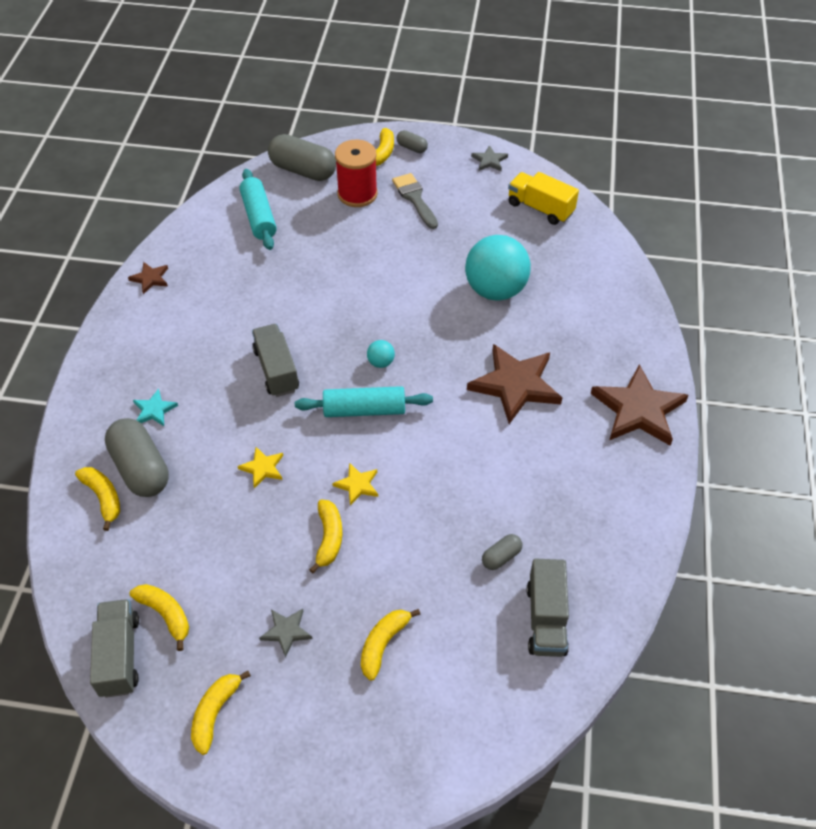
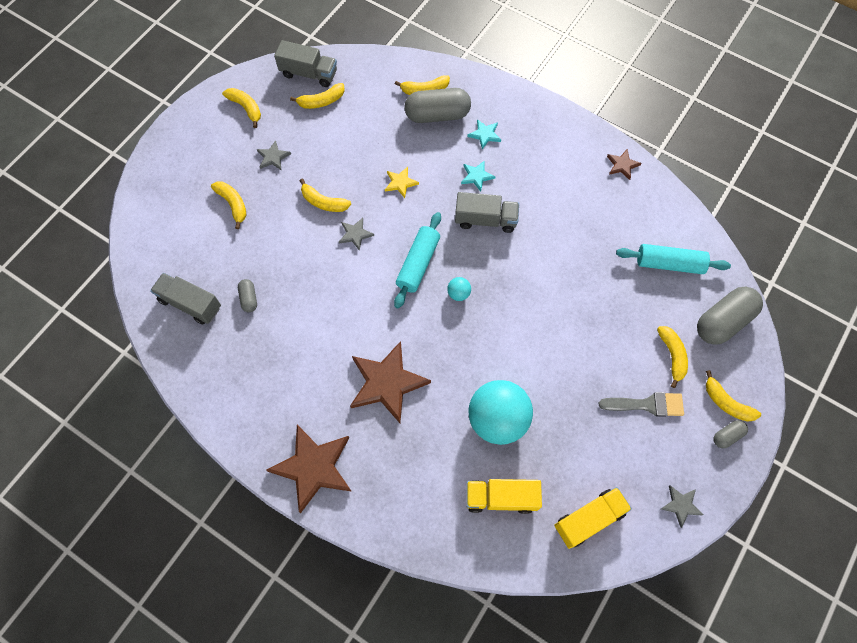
camera: 115 degrees right, 15 degrees up
(220, 397) = (476, 176): none -> turquoise star
(357, 194) = (672, 356): red spool -> yellow banana
(357, 485) = (355, 234): yellow star -> grey star
(563, 266) = (501, 497): none -> yellow truck

